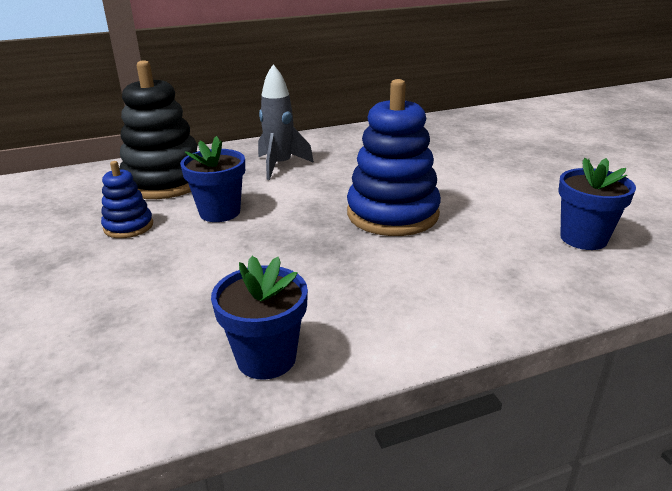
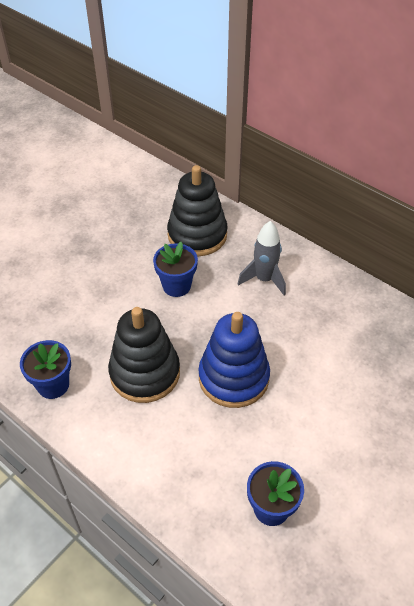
camera: 60 degrees right, 20 degrees up
(128, 226) = (134, 255): blue stacking toy -> none
(328, 268) = (145, 373): none -> black stacking toy

